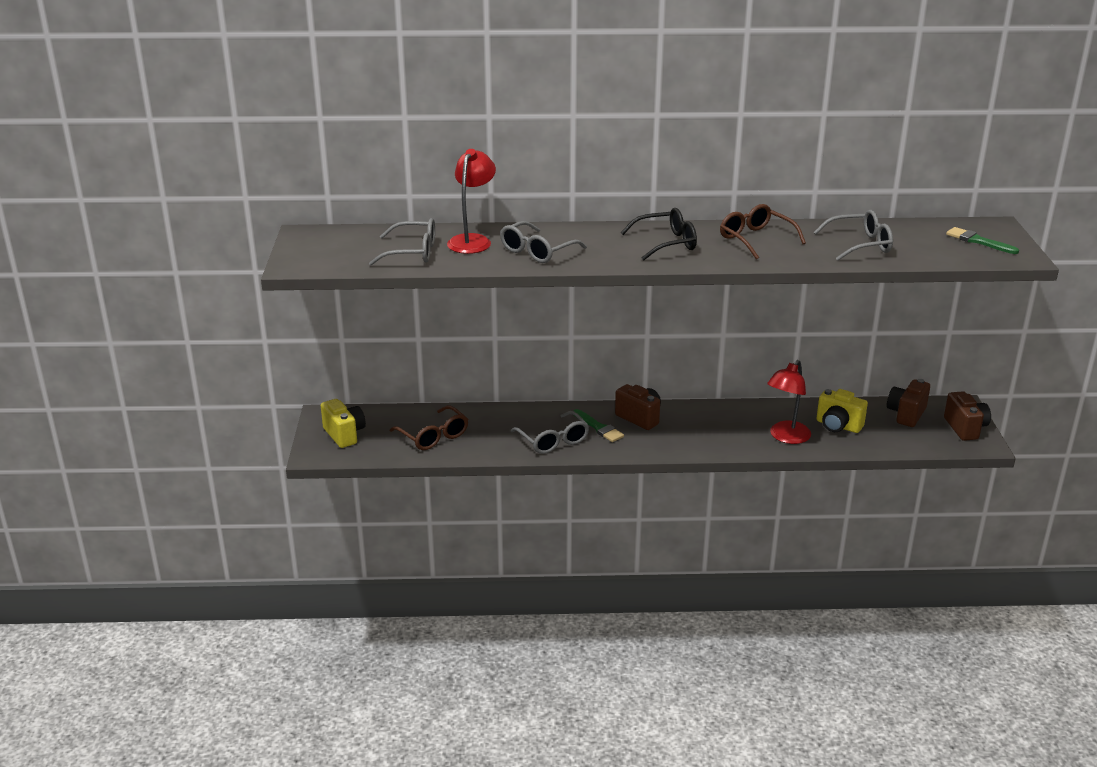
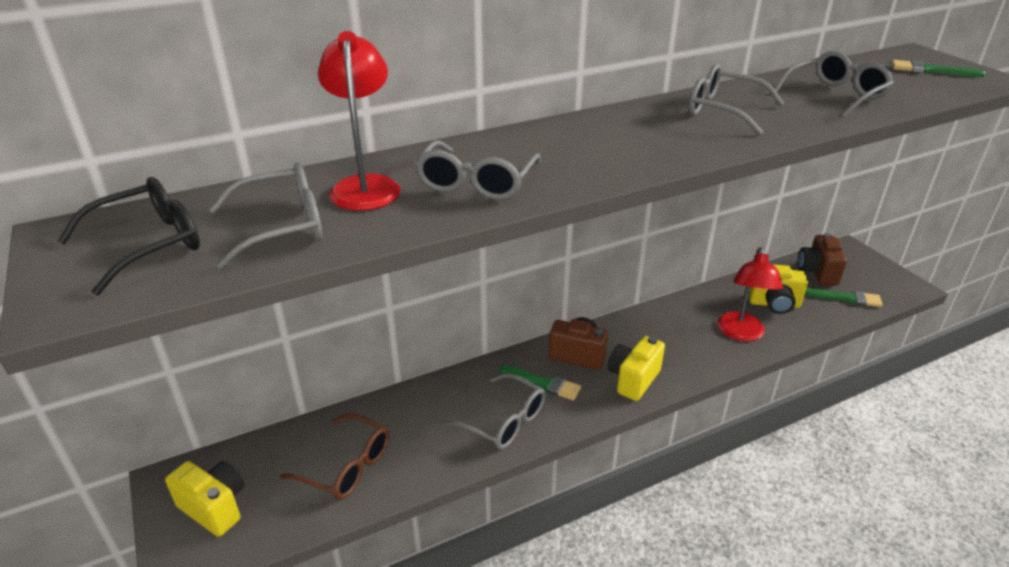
camera: 25 degrees left, 5 degrees up
(666, 243) = (630, 136): black glasses -> black glasses (148, 244)
(668, 442) = (633, 379): none -> yellow camera
(756, 239) = (724, 110): brown glasses -> grey glasses
(910, 438) = (846, 298): none -> green brush
(965, 428) = (878, 273): brown camera -> none

